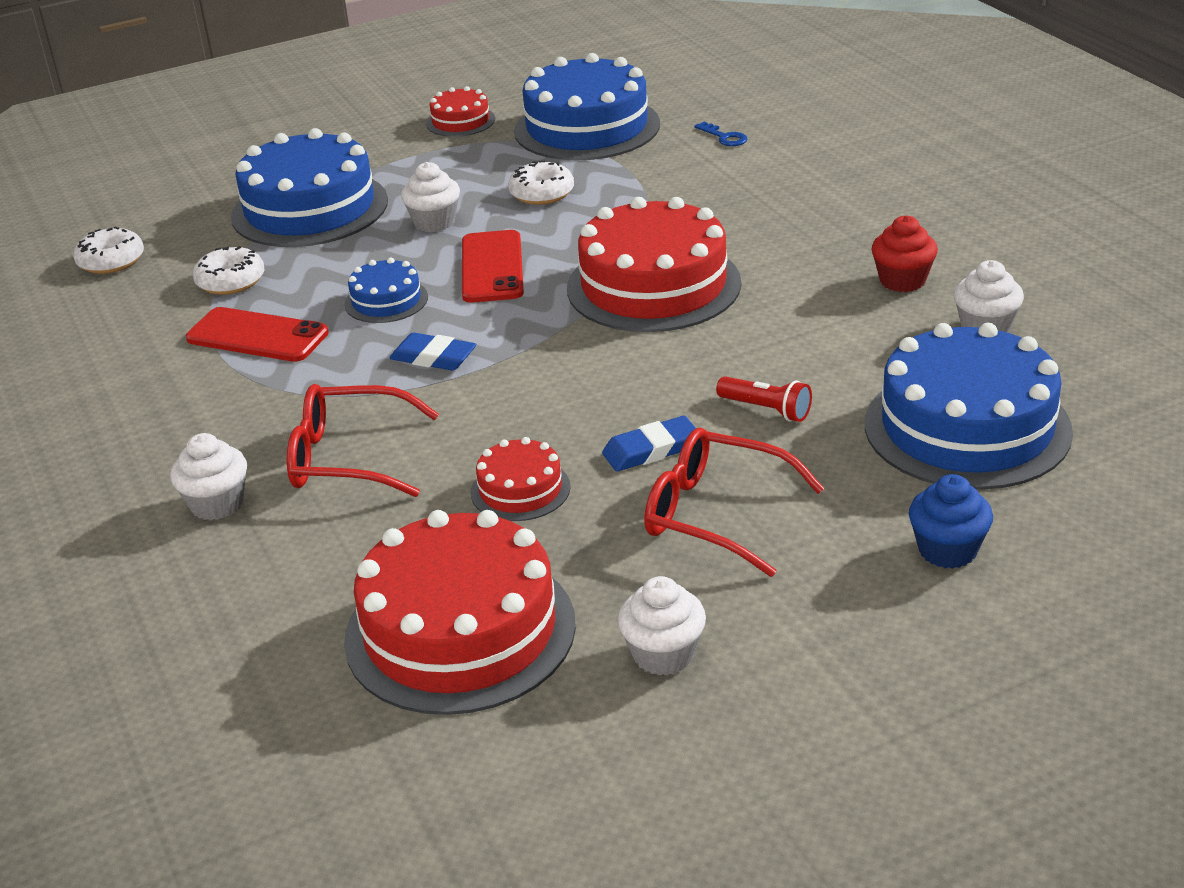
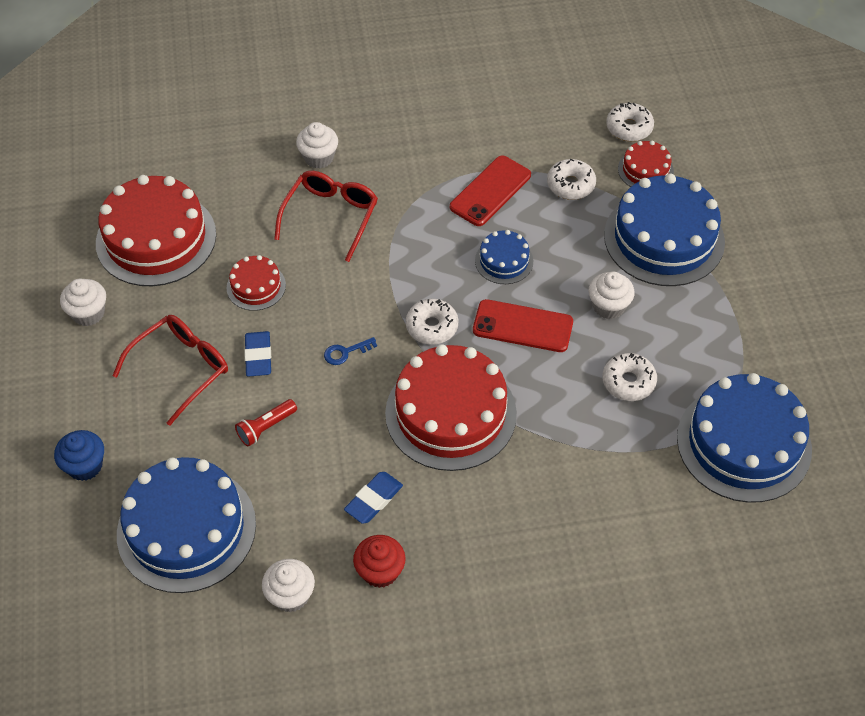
camera: 105 degrees right, 20 degrees up
(433, 357) = (418, 273): blue eraser -> blue eraser (374, 500)
(460, 121) = (791, 357): red cake -> red cake (645, 170)
(524, 327) = (432, 327): none -> white donut
(724, 137) = (683, 539): blue key -> blue key (345, 352)

